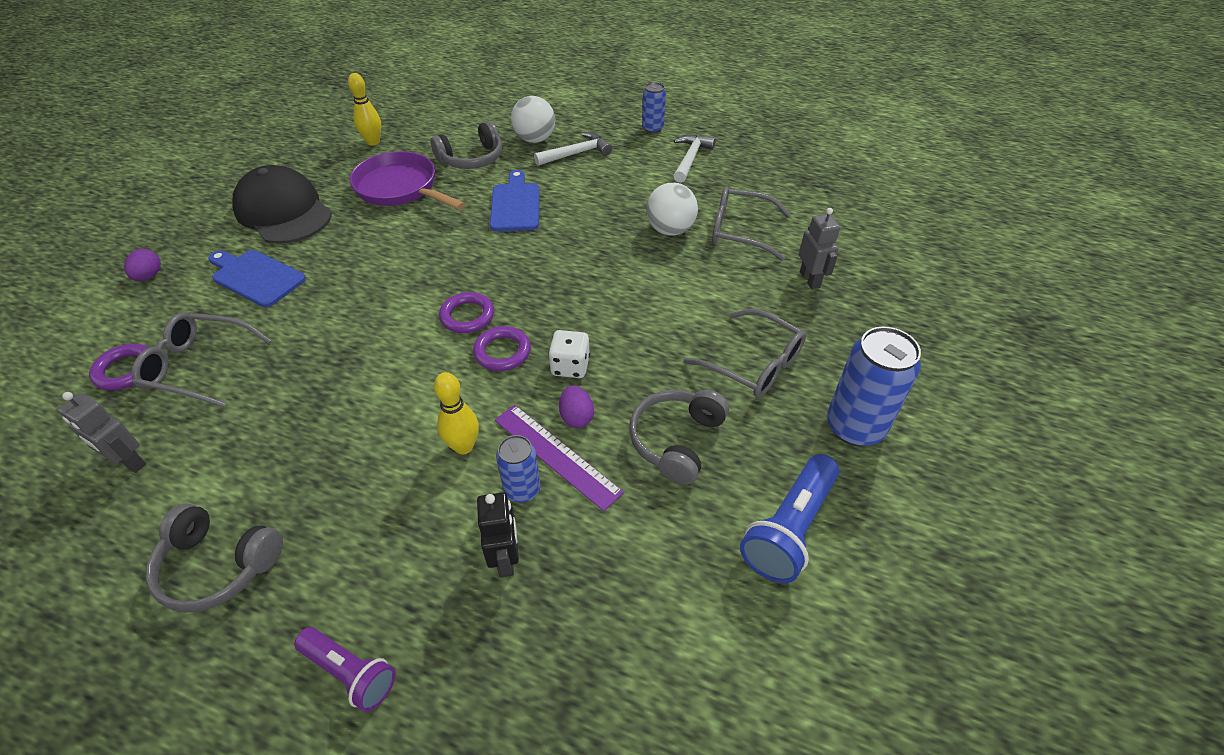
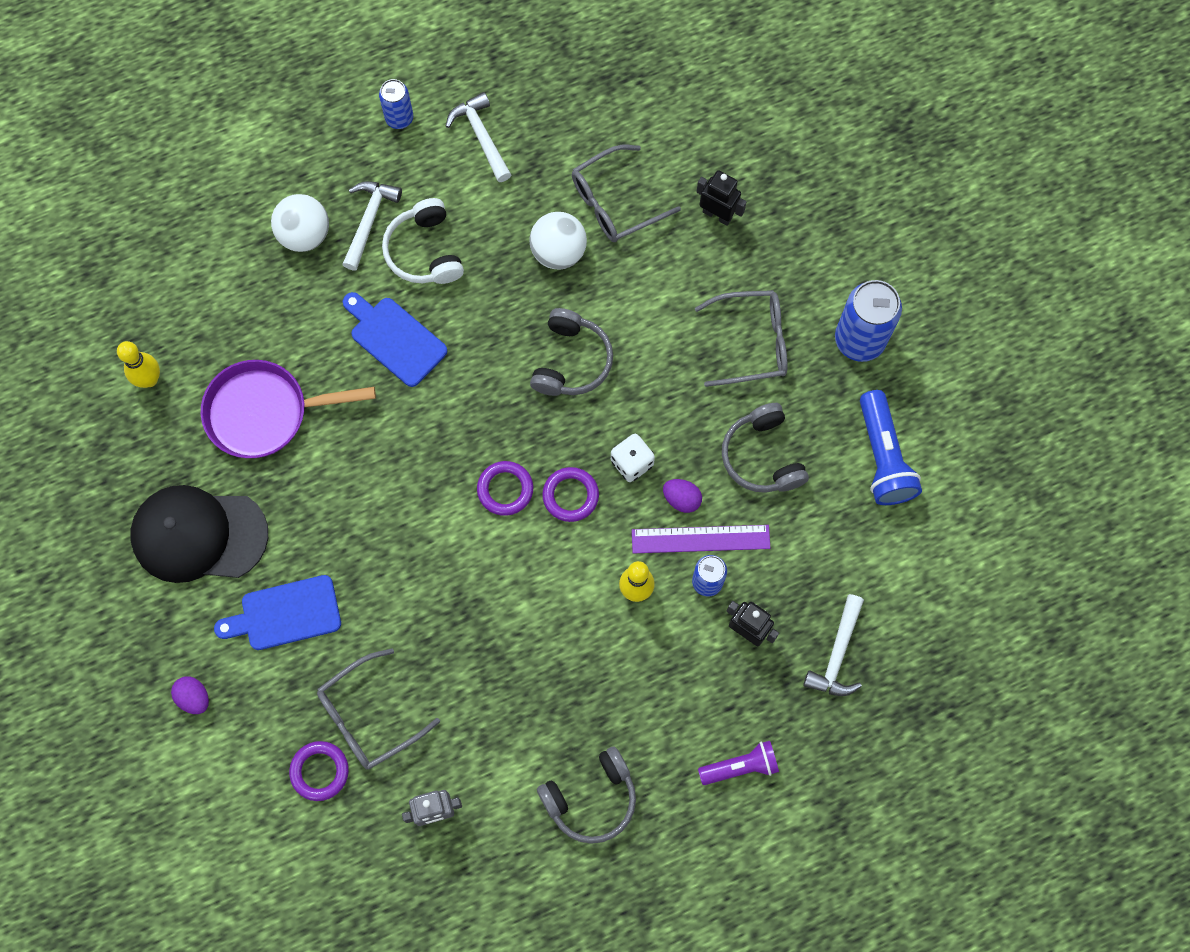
camera: 45 degrees left, 25 degrees up
(472, 158) = (278, 315): grey headphones -> grey headphones (571, 361)
(559, 660) = (837, 654): none -> white hammer
(588, 182) = (425, 251): none -> white headphones
(810, 279) = (717, 215): grey robot -> black robot

